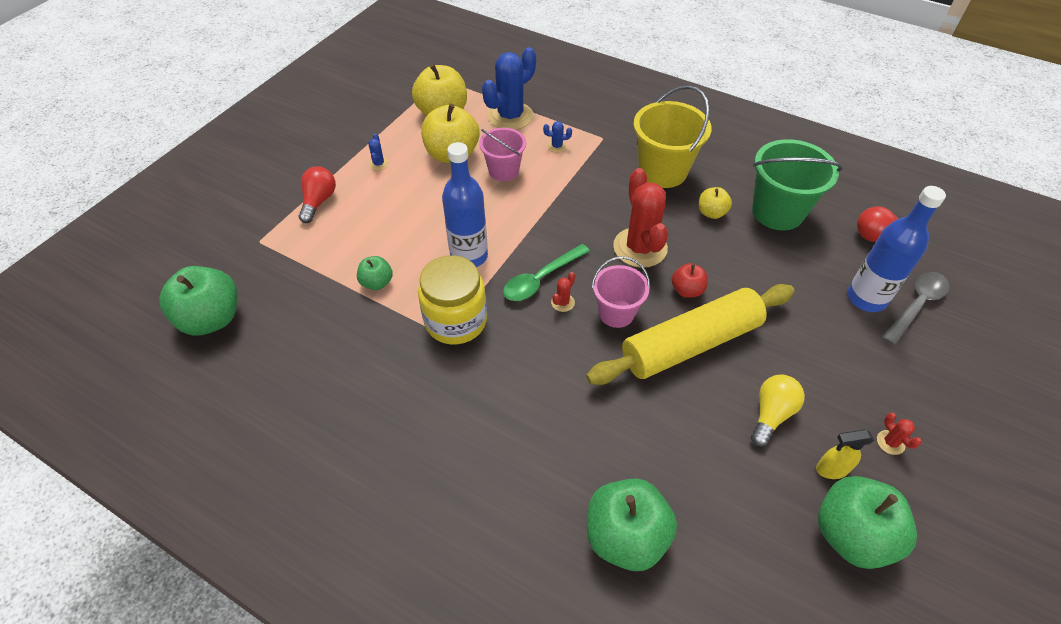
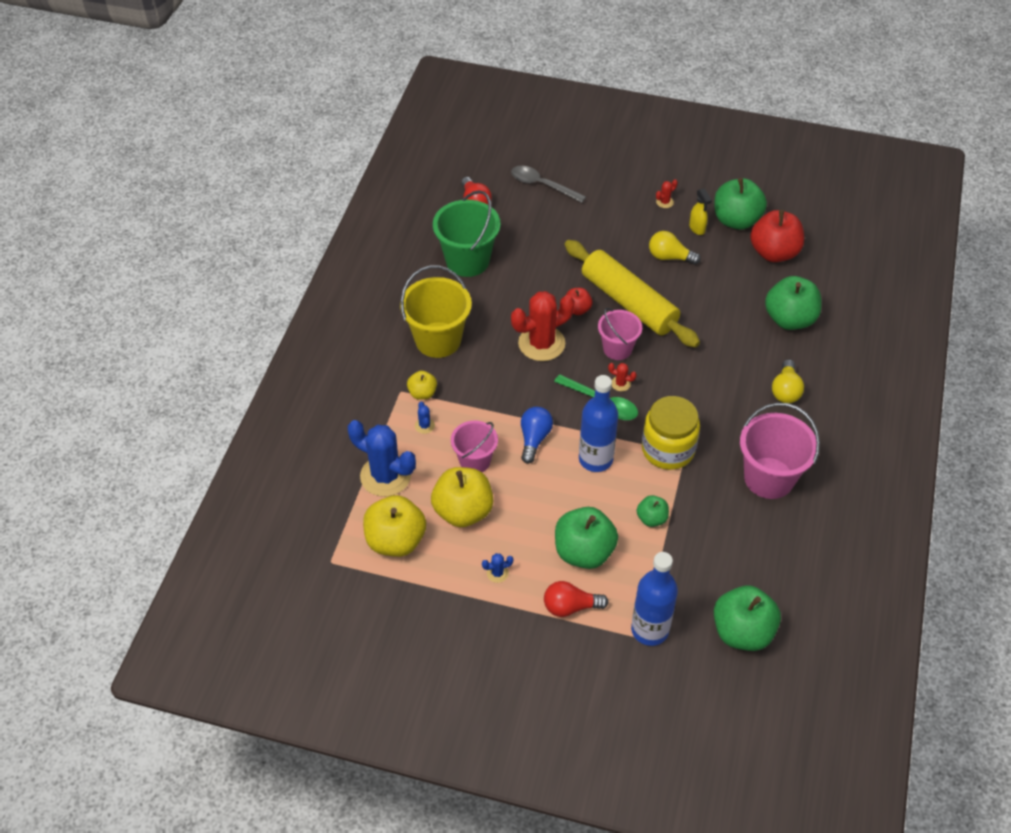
camera: 105 degrees left, 0 degrees up
(368, 223) = (584, 552): none -> green apple
(374, 408) = (769, 478): none -> pink bucket
(497, 479) = (785, 390): none -> yellow light bulb
(513, 216) = (534, 439): none -> blue light bulb
(711, 213) = (483, 302): yellow apple -> yellow apple (422, 393)
(772, 568) = (774, 252): none -> red apple
(866, 298) = (545, 210): blue bottle -> blue bottle (650, 630)

